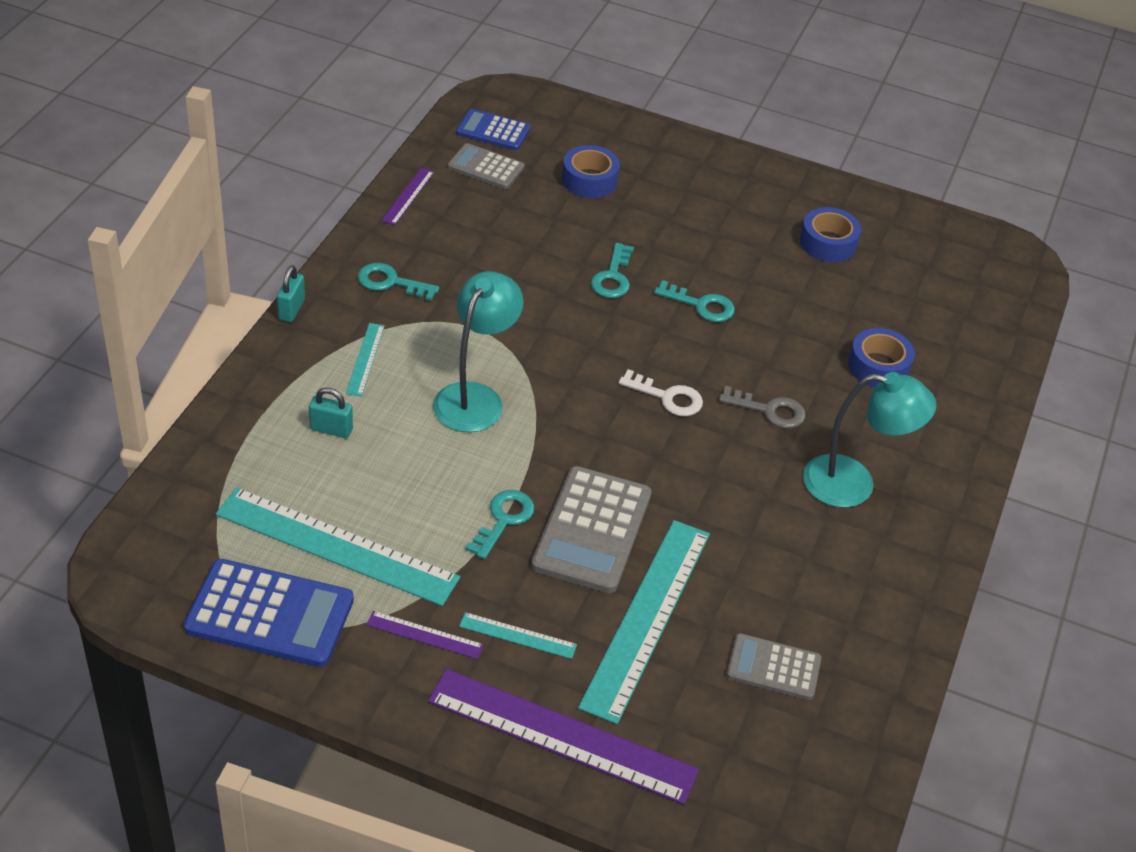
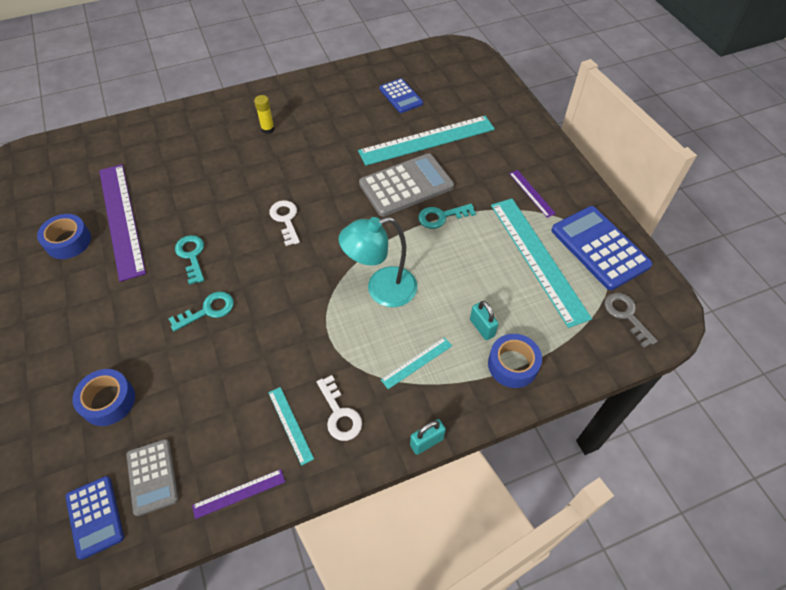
camera: 130 degrees left, 10 degrees up
(390, 282) = (339, 414): turquoise key -> white key
(518, 635) = (490, 167): turquoise ruler -> turquoise ruler (290, 424)
(562, 735) = (511, 126): purple ruler -> purple ruler (121, 219)
(769, 410) = (250, 180): grey key -> grey key (626, 315)
(773, 667) = (401, 96): grey calculator -> blue calculator
(854, 484) = (268, 129): turquoise lamp -> yellow glue stick
(878, 367) = (169, 164): blue tape -> blue tape (512, 365)

